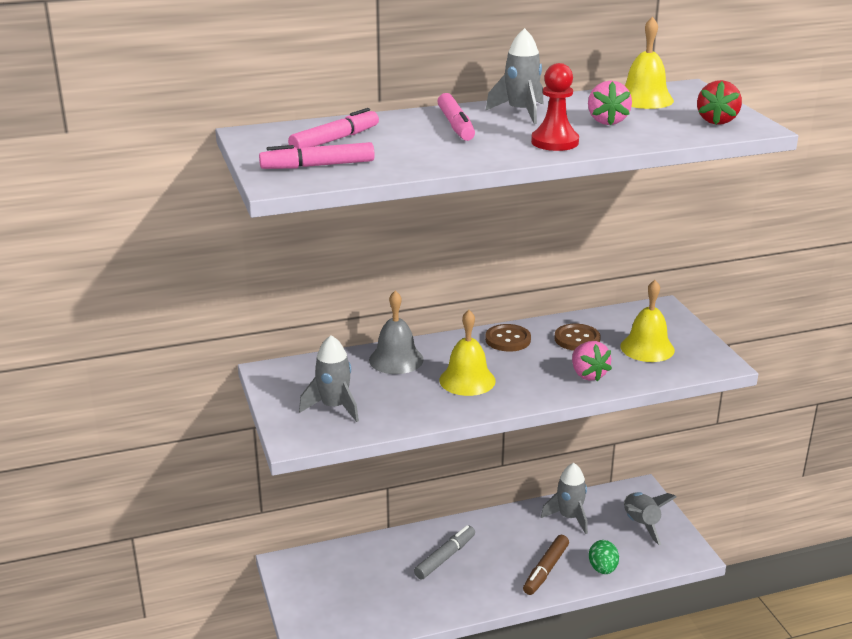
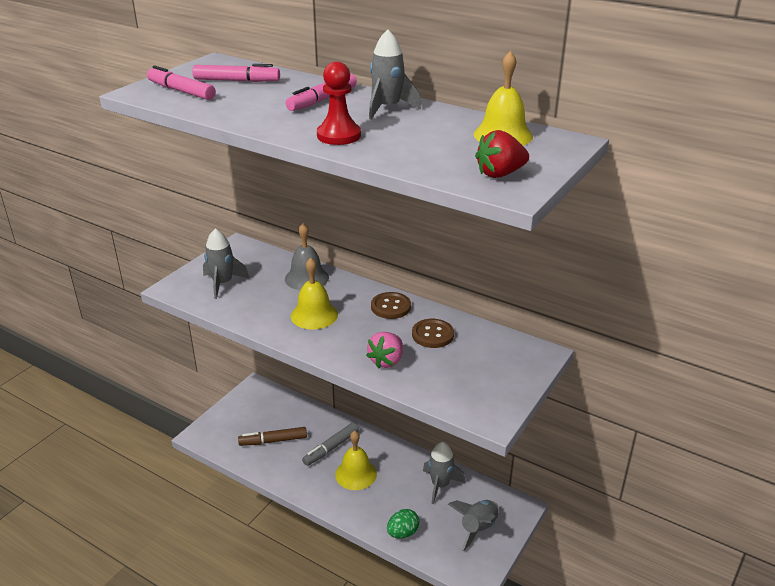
camera: 50 degrees right, 5 degrees up
(445, 557) = (331, 448): grey marker -> grey marker turned 135 degrees clockwise
(546, 570) = (369, 503): brown marker -> brown marker (273, 441)
(607, 121) = (420, 138): pink strawberry -> none
(647, 348) = (465, 372): yellow bell -> yellow bell (356, 474)

